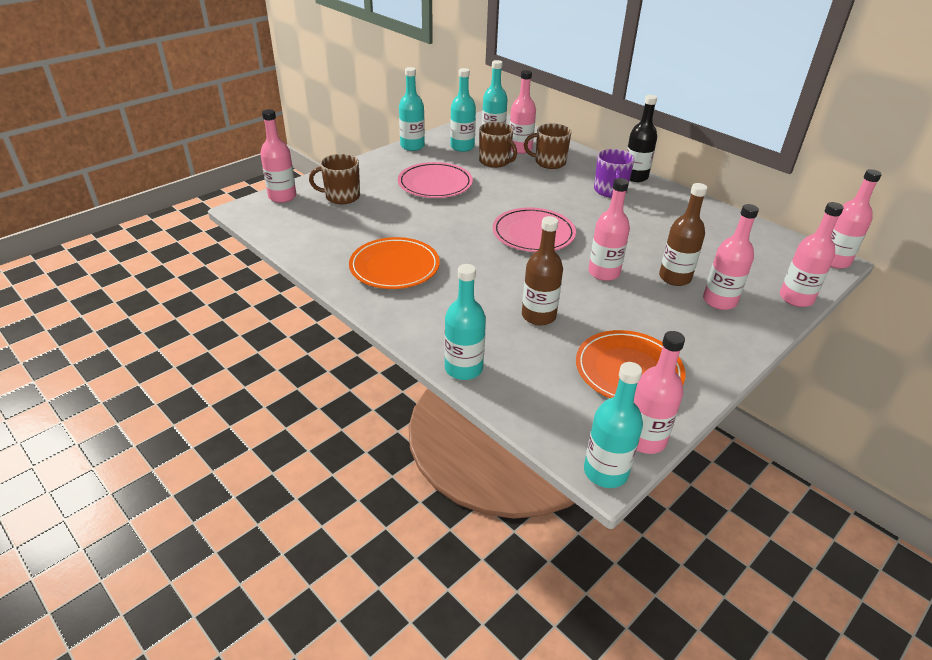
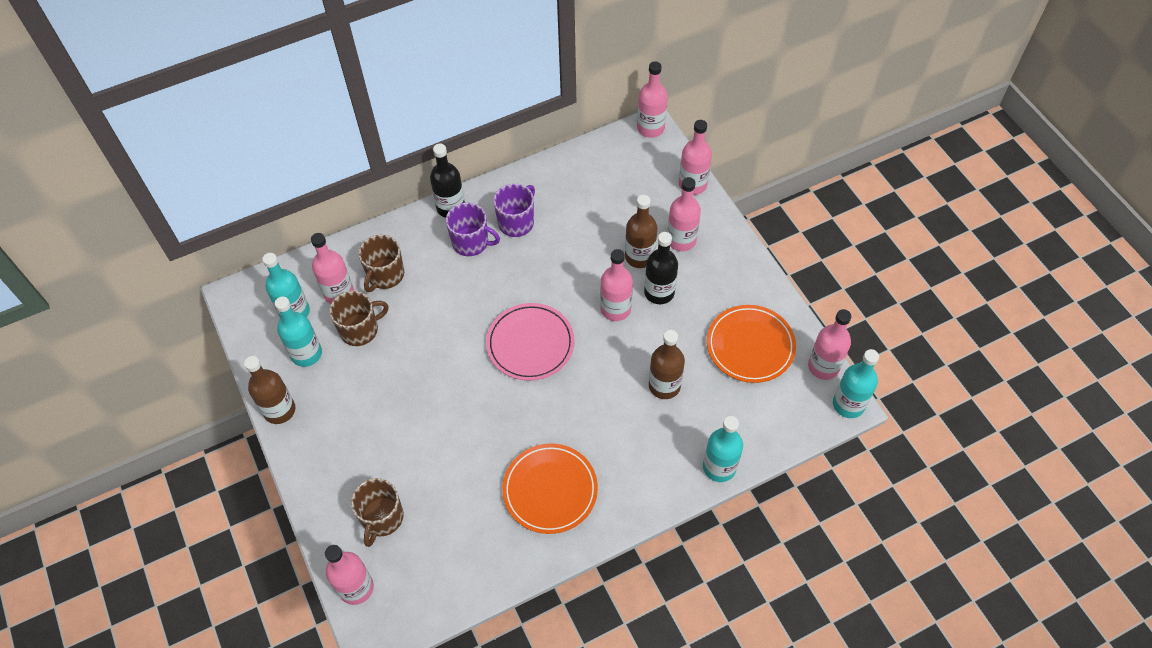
camera: 70 degrees left, 20 degrees up
(412, 146) = (279, 410): turquoise bottle -> brown bottle
(435, 184) = (390, 409): pink plate -> none
(644, 296) = (659, 292): none -> black bottle
(649, 207) = (516, 222): none -> purple mug

